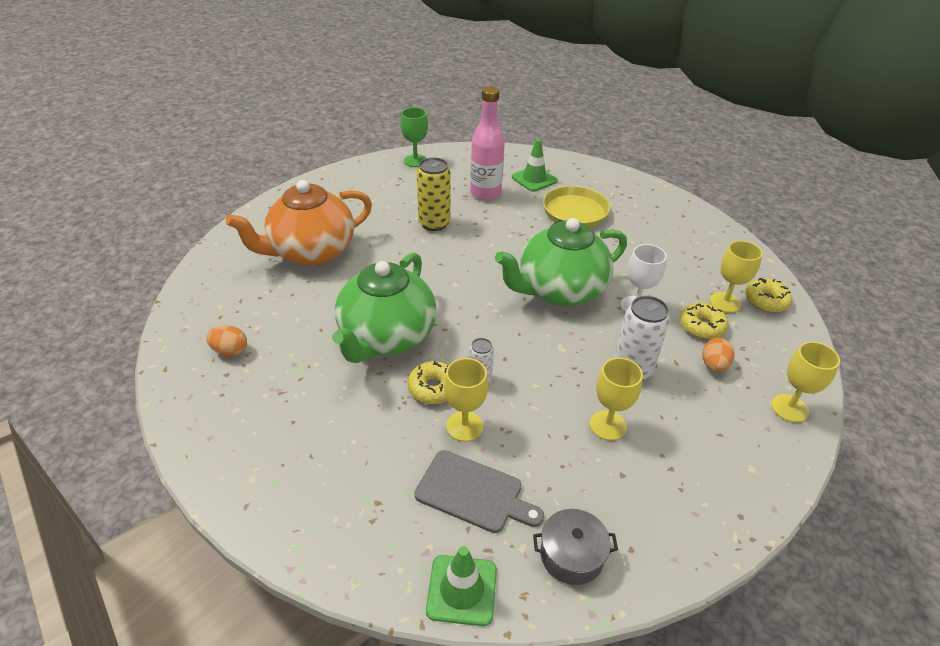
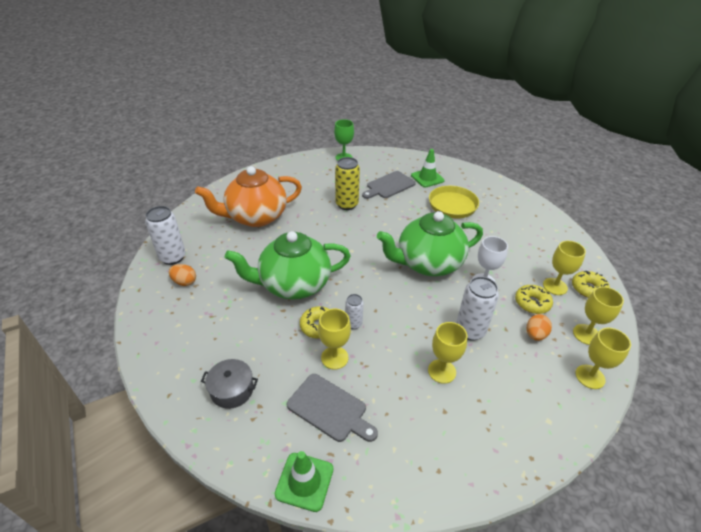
camera: 10 degrees right, 0 degrees up
(204, 319) = (172, 257): none -> white can
(386, 337) = (293, 284): green teapot -> green teapot turned 45 degrees clockwise
(485, 193) = (389, 186): pink bottle -> grey cutting board
(571, 555) = (392, 468): grey pot -> grey pot (232, 390)
(775, 357) = (586, 334): none -> yellow goblet

